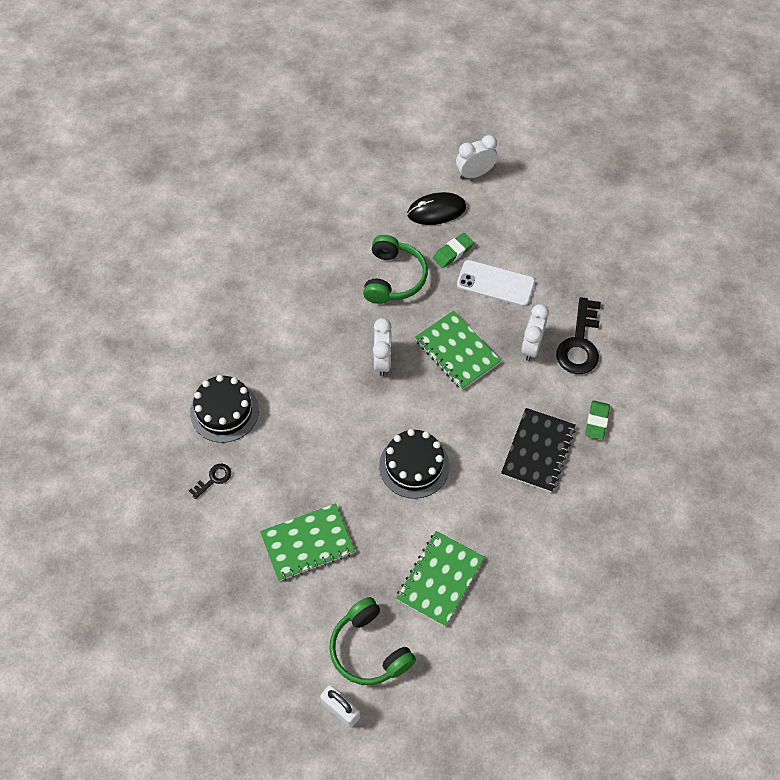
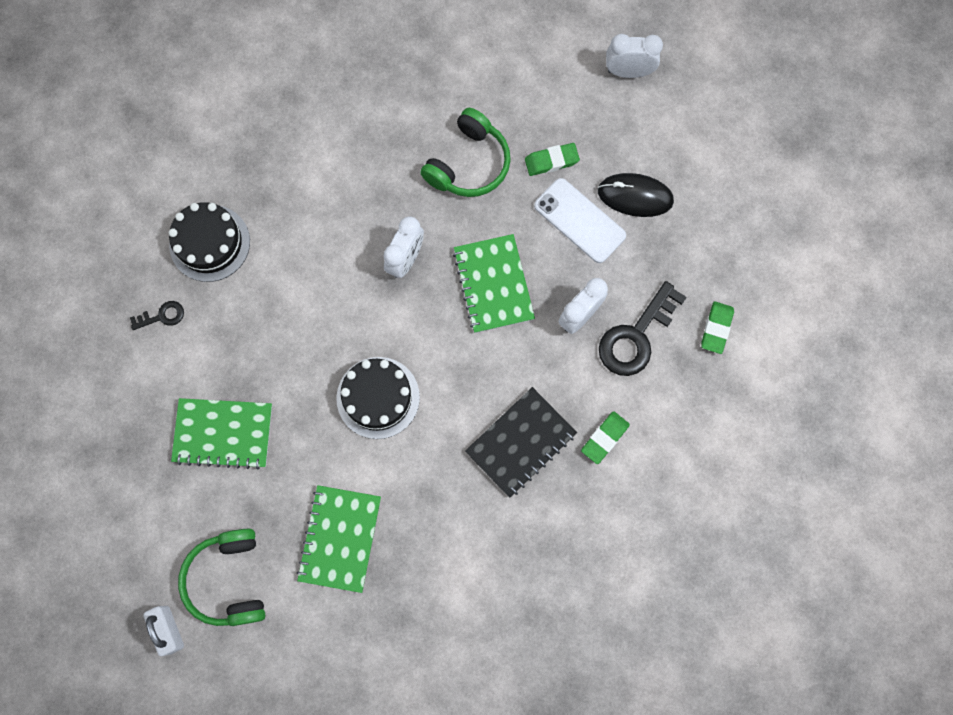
camera: 25 degrees right, 15 degrees up
(436, 211) = (559, 100): black mouse -> black mouse (635, 196)
(440, 579) = (340, 538): green notebook -> green notebook turned 45 degrees counterclockwise
(633, 315) = (716, 328): none -> green eraser

